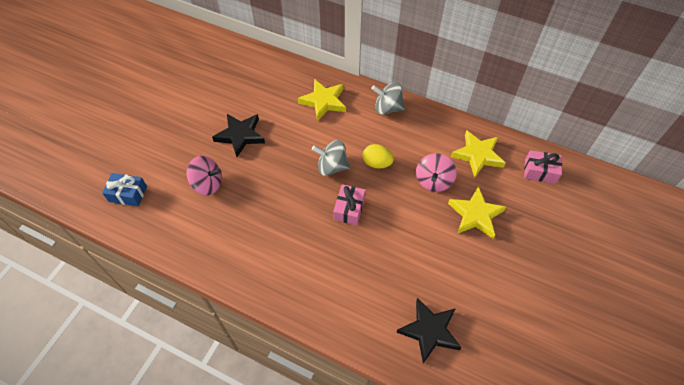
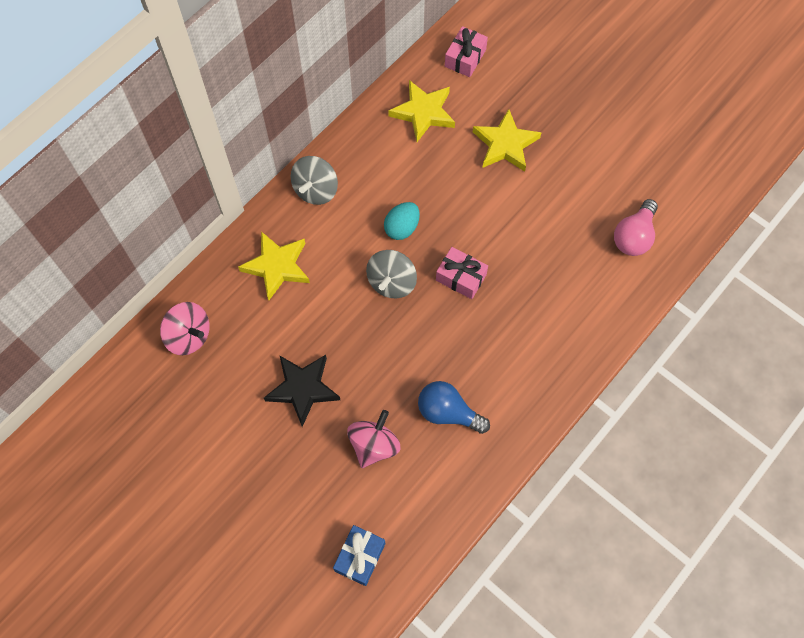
camera: 75 degrees left, 10 degrees up
(239, 223) = (448, 412): none -> blue light bulb
(377, 163) = (402, 228): yellow egg -> turquoise egg
(429, 331) = (634, 236): black star -> pink light bulb
(433, 181) = (447, 173): pink spinning top -> pink spinning top (189, 336)

